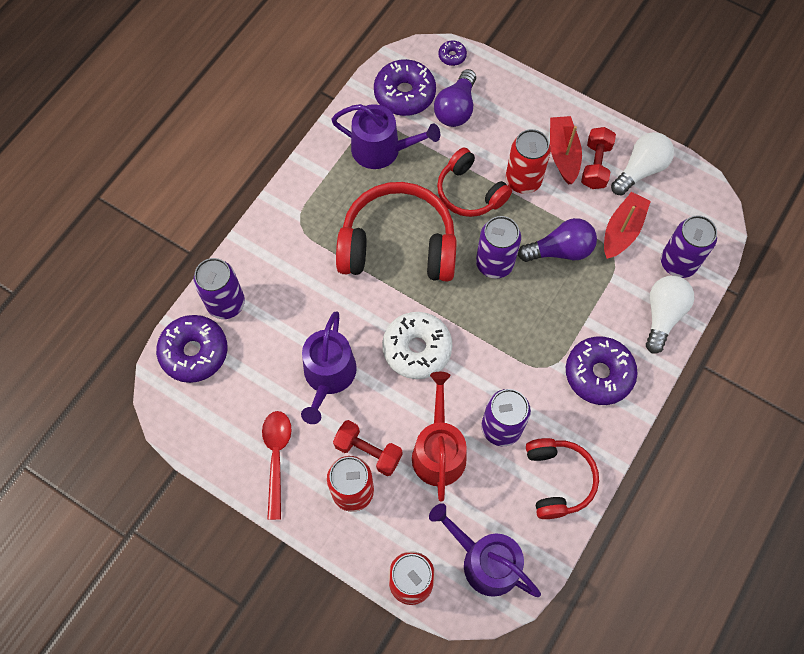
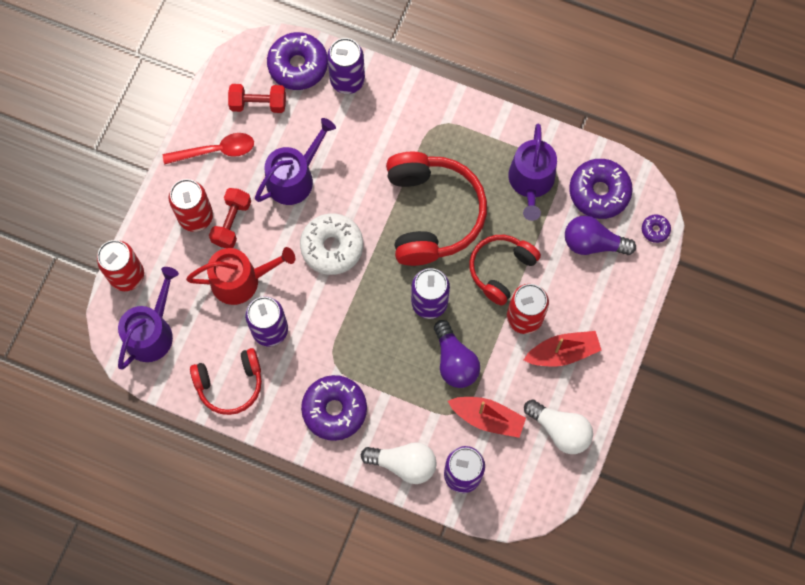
camera: 80 degrees right, 5 degrees up
(328, 376) = (294, 178): purple watering can -> purple watering can turned 135 degrees clockwise
(595, 165) = (556, 385): red dumbbell -> red dumbbell (258, 104)

